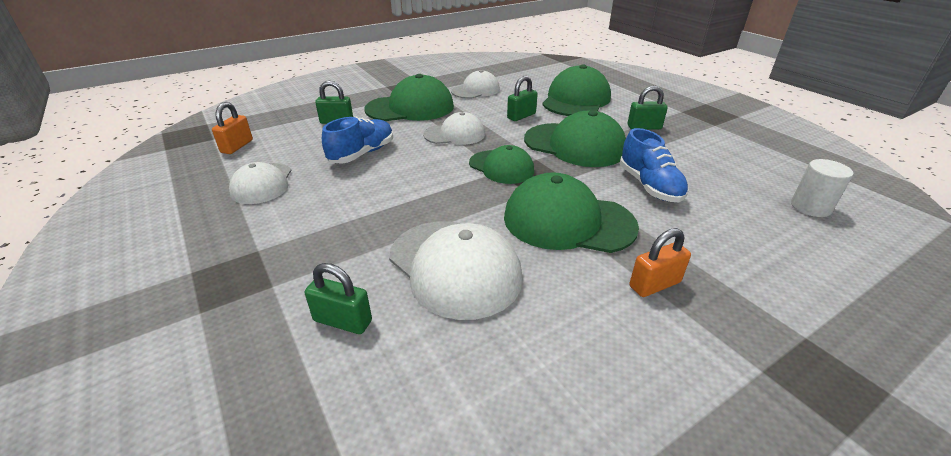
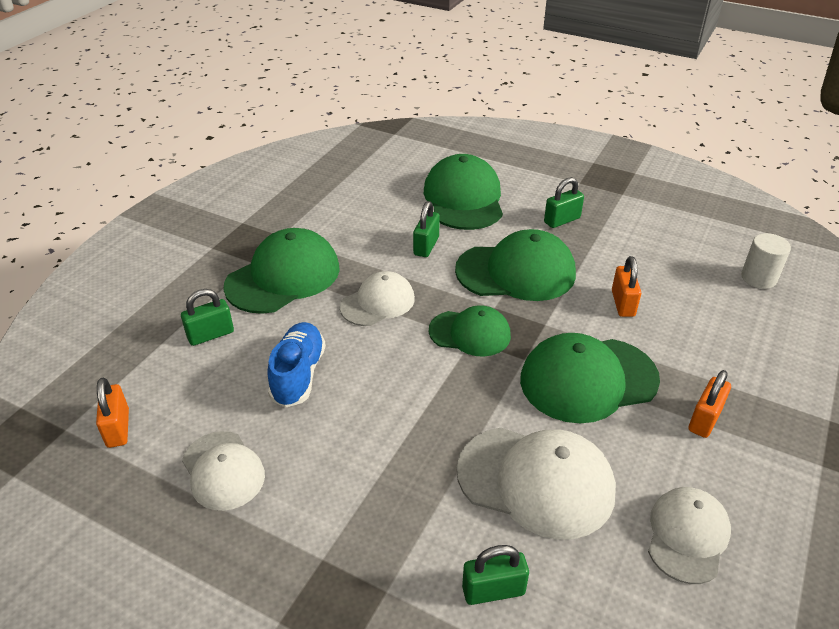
camera: 30 degrees left, 5 degrees up
(476, 90) = (336, 218): white cap -> white cap (687, 536)
(649, 186) = (623, 303): blue shoe -> orange padlock

